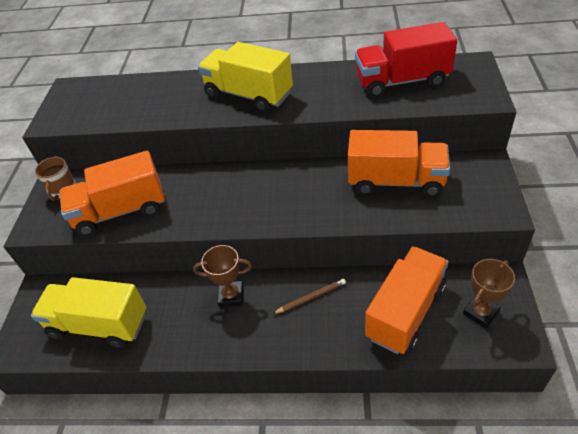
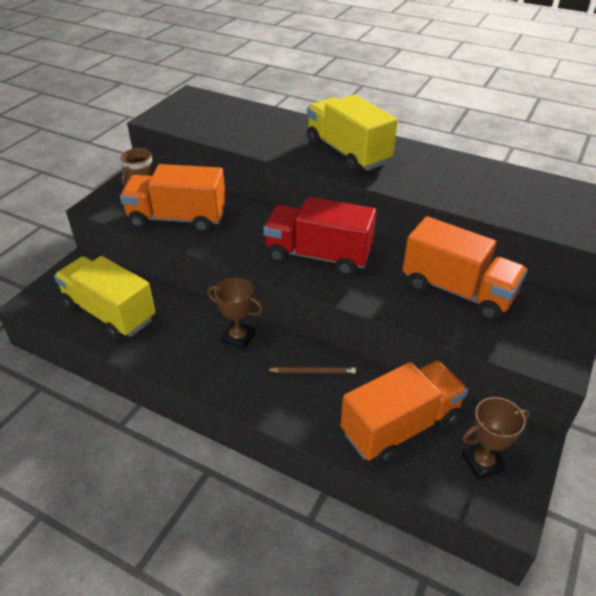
camera: 20 degrees right, 5 degrees down
(402, 81) = (515, 191): red truck -> red truck (318, 255)

